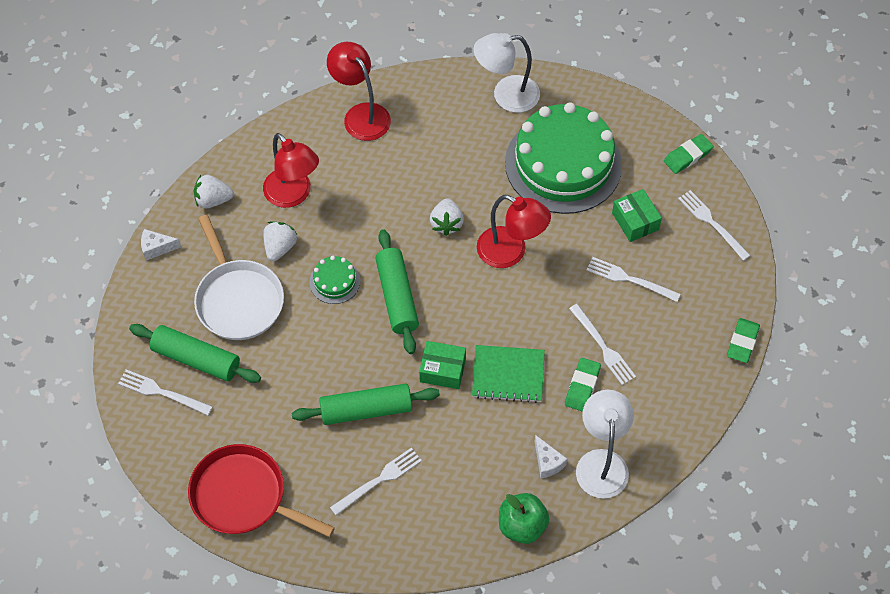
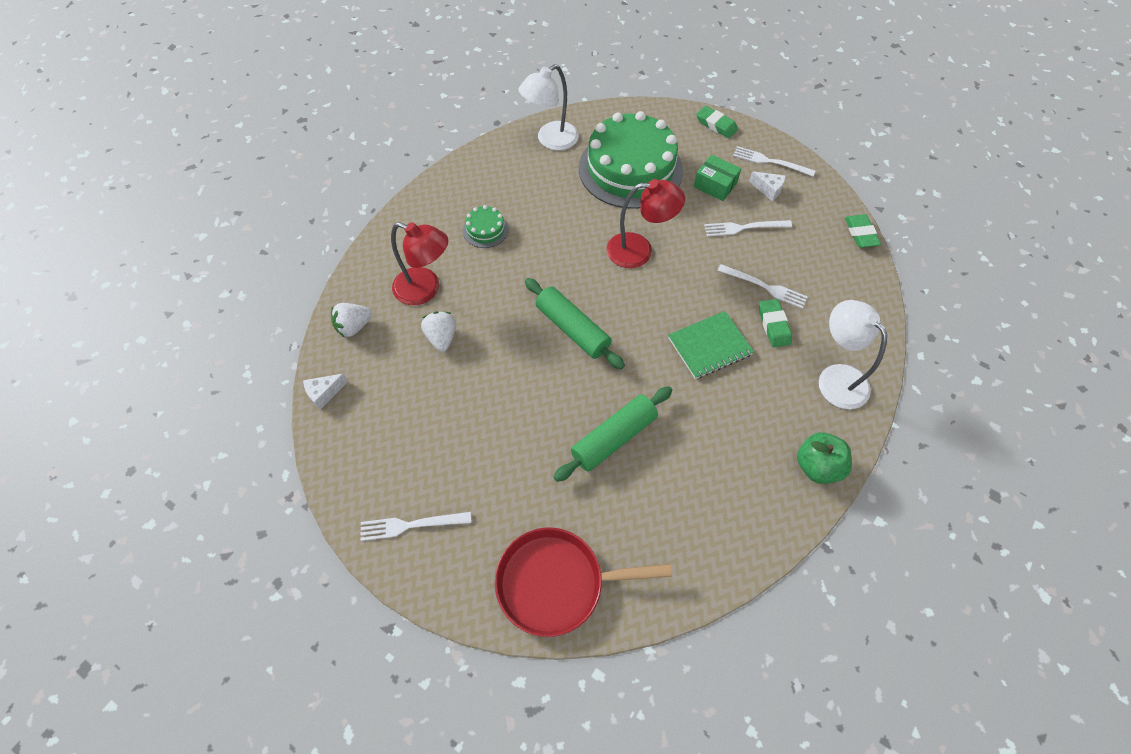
camera: 30 degrees left, 0 degrees up
(196, 359) = (426, 475): green rolling pin -> none
(238, 299) = (432, 401): white pan -> none
(334, 281) = (510, 342): green cake -> green cake (485, 230)
(361, 115) = (443, 202): red lamp -> none
(379, 480) = (669, 495): white fork -> none
(442, 370) = (654, 370): green box -> none
(446, 223) = (572, 252): white strawberry -> none
(547, 462) = (795, 401): white cheese -> white cheese (768, 189)
(687, 156) = (716, 125): green eraser -> green eraser turned 75 degrees counterclockwise

